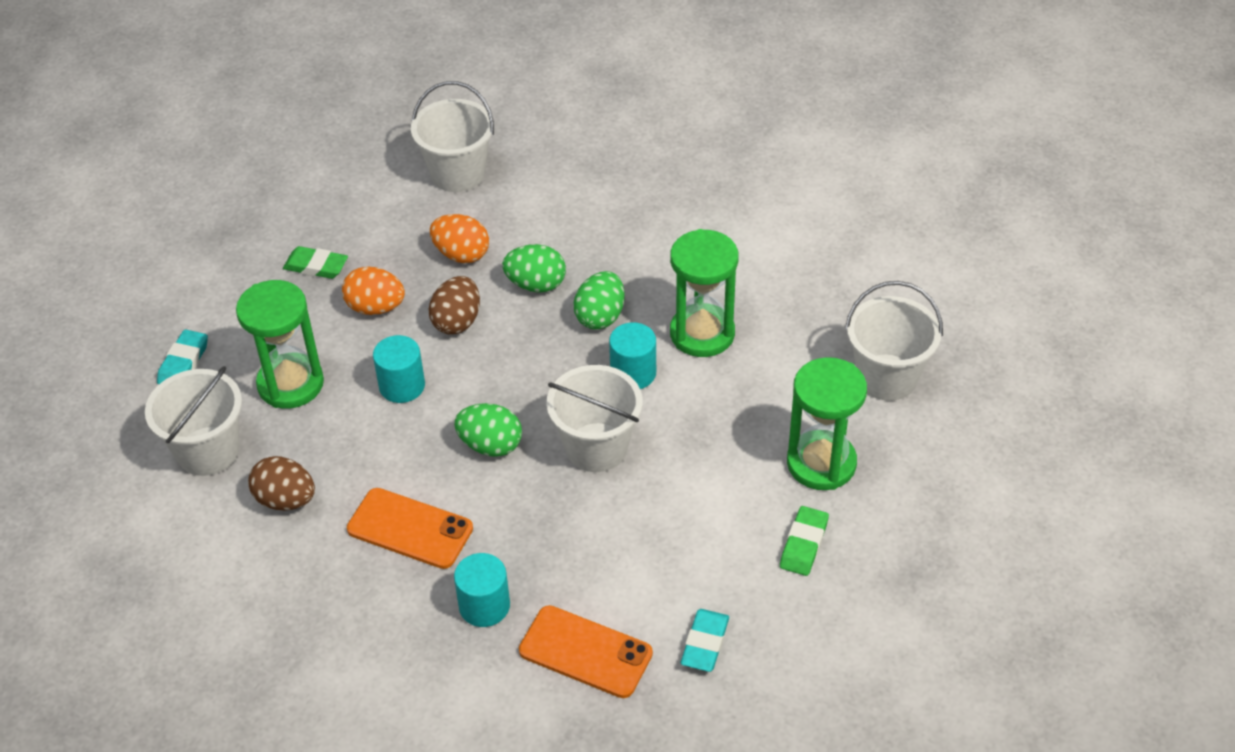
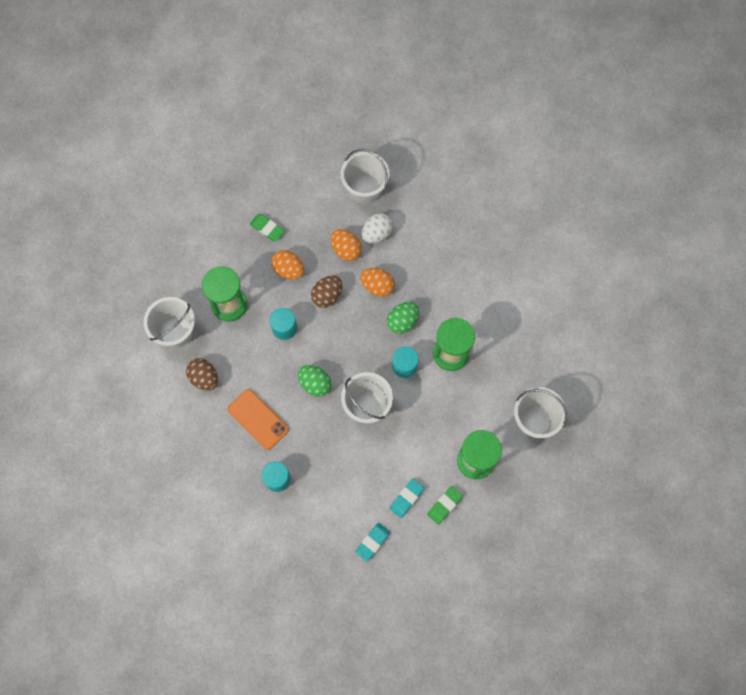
camera: 20 degrees right, 25 degrees up
(183, 363) = (180, 269): turquoise eraser -> turquoise eraser (406, 498)
(503, 220) = (377, 233): none -> white egg
(536, 284) = (377, 286): green egg -> orange egg
(585, 652) = (315, 524): orange phone -> none

